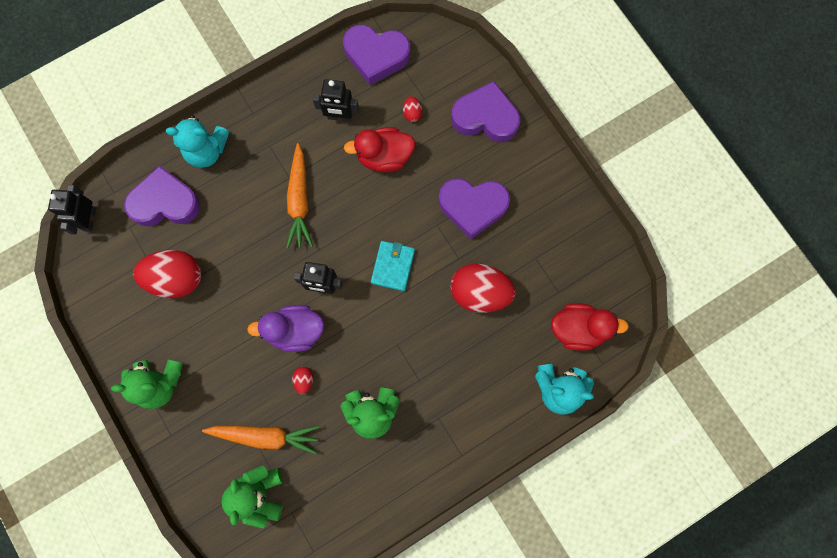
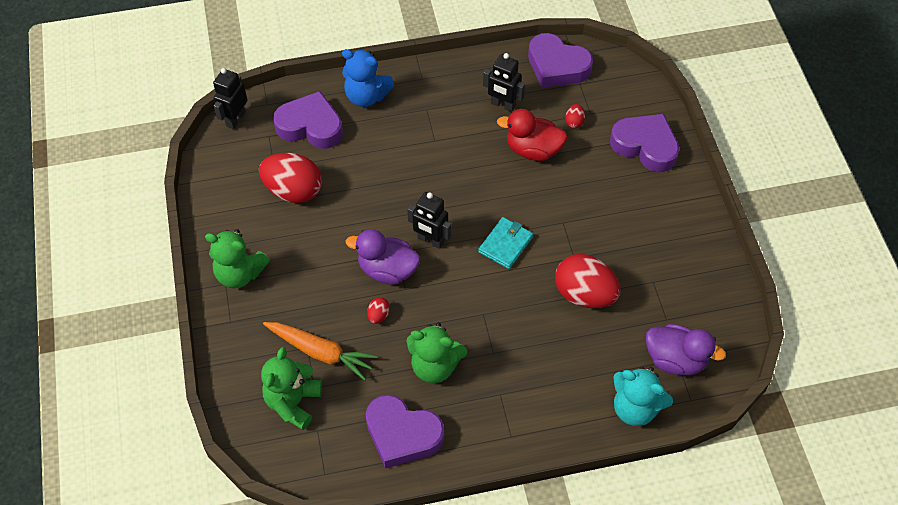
camera: 20 degrees right, 20 degrees down
(206, 151) = (366, 96): turquoise teddy bear -> blue teddy bear
(299, 200) = (436, 162): orange carrot -> none
(472, 207) = (604, 218): purple heart -> purple heart (402, 434)
(578, 329) = (675, 359): red duck -> purple duck

